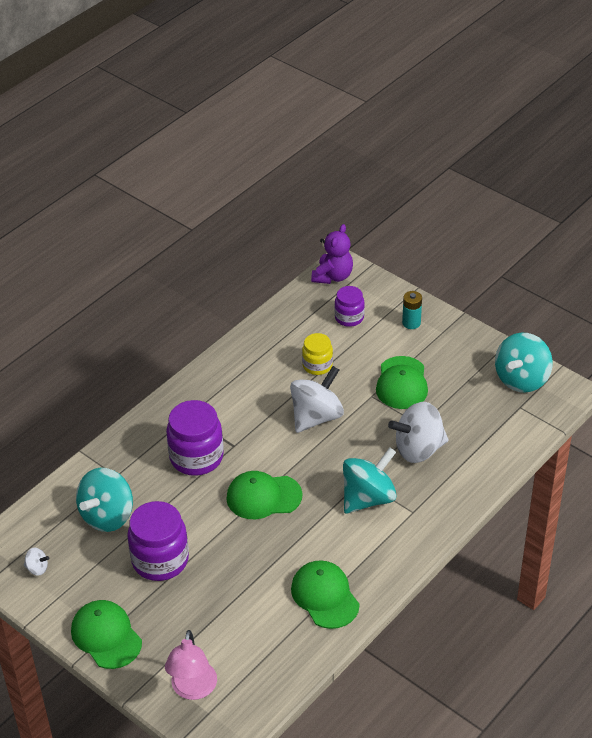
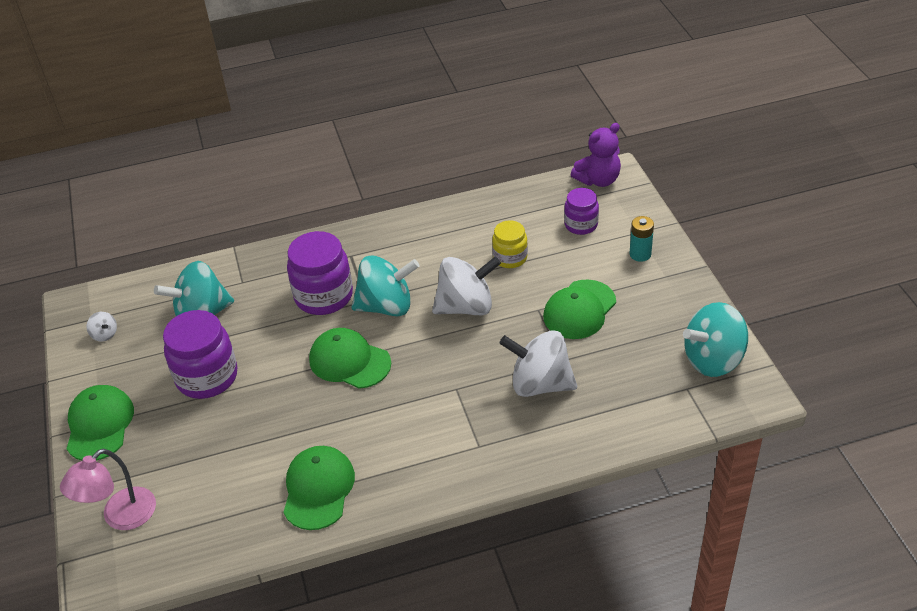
camera: 35 degrees right, 0 degrees up
(368, 498) = (446, 410): turquoise spinning top -> turquoise spinning top (386, 306)

